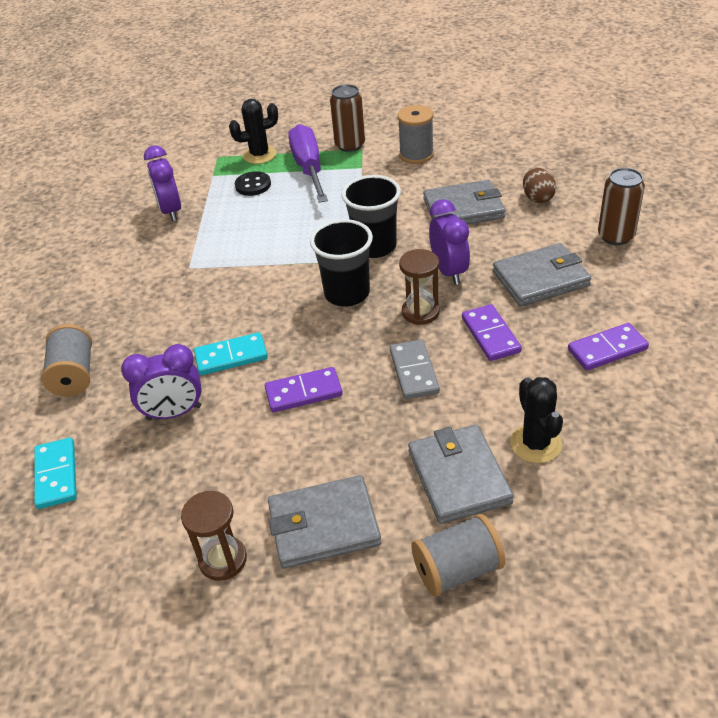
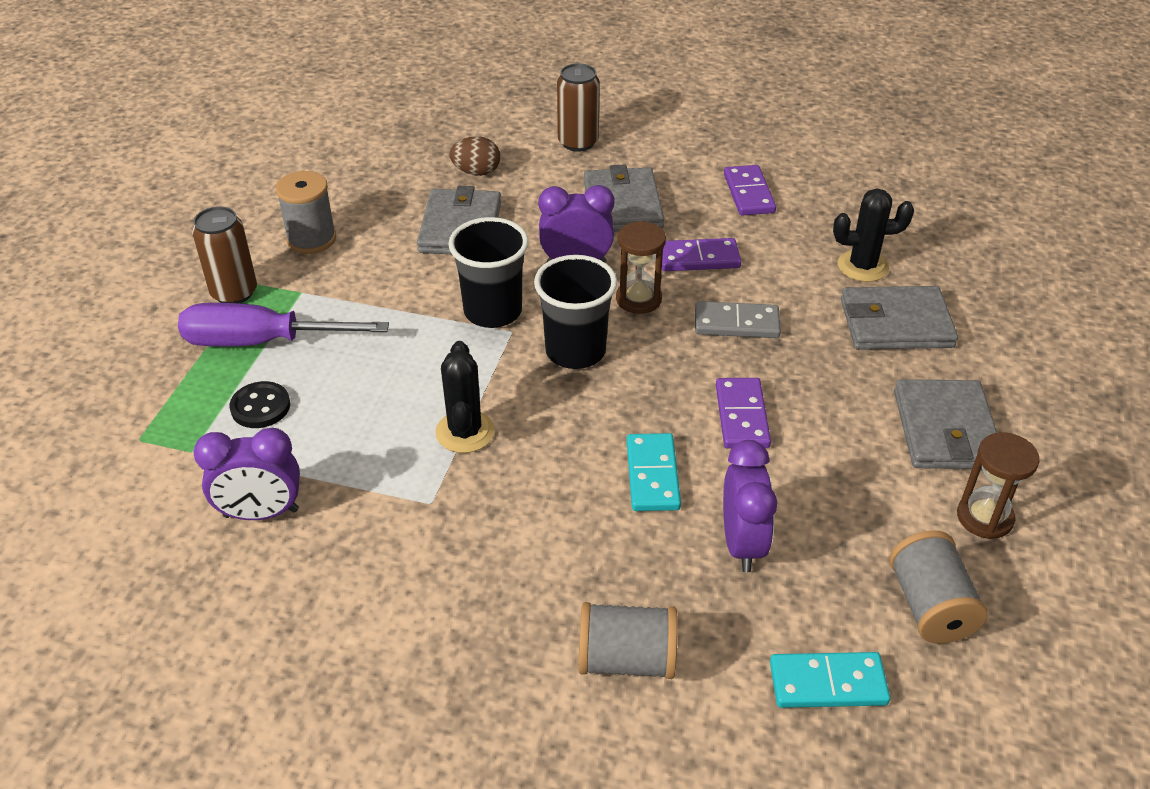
camera: 80 degrees left, 0 degrees up
(259, 155) = (178, 389): black cactus -> black cactus (465, 432)
(457, 569) = (1008, 348): grey spool -> grey spool (930, 606)

